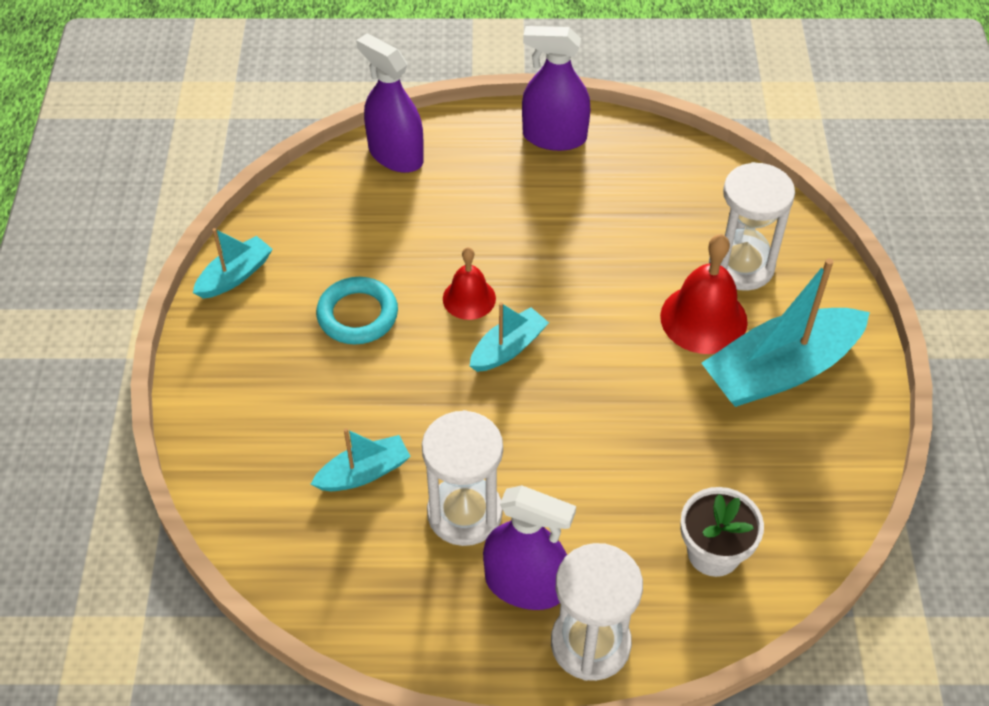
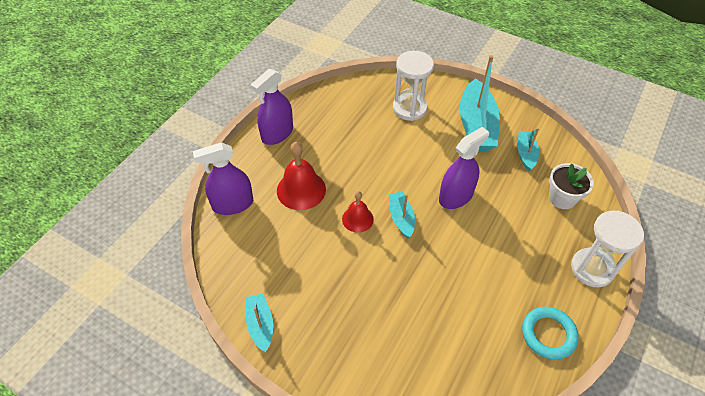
camera: 60 degrees left, 0 degrees up
(357, 315) = (334, 274): turquoise ring -> turquoise ring (548, 334)
(363, 473) = (444, 321): turquoise boat -> turquoise boat (525, 154)
(464, 513) = (493, 285): white hourglass -> none
(525, 585) = (548, 280): purple spray bottle -> purple spray bottle (456, 196)
(703, 319) = (431, 136): red bell -> red bell (301, 190)

